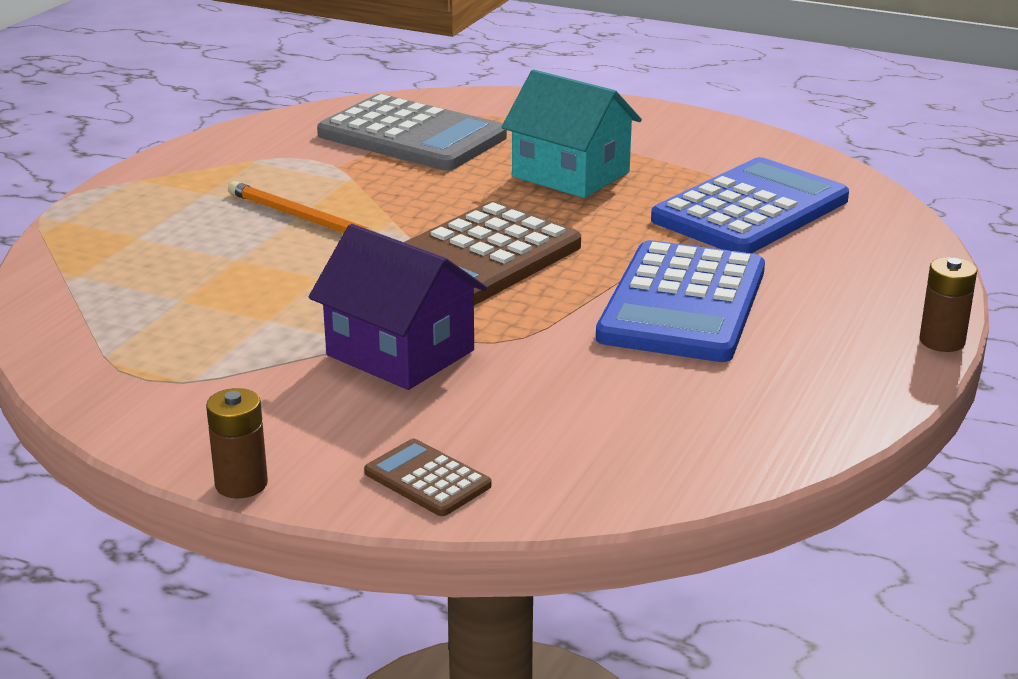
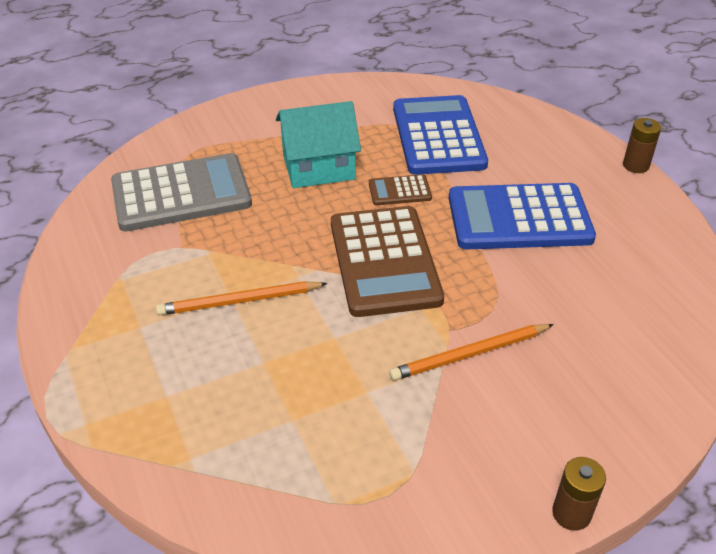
camera: 50 degrees left, 15 degrees up
(400, 353) = (470, 354): purple house -> orange pencil
(427, 479) = (629, 423): brown calculator -> brown calculator (399, 191)
(683, 304) = (519, 218): blue calculator -> blue calculator turned 120 degrees clockwise

